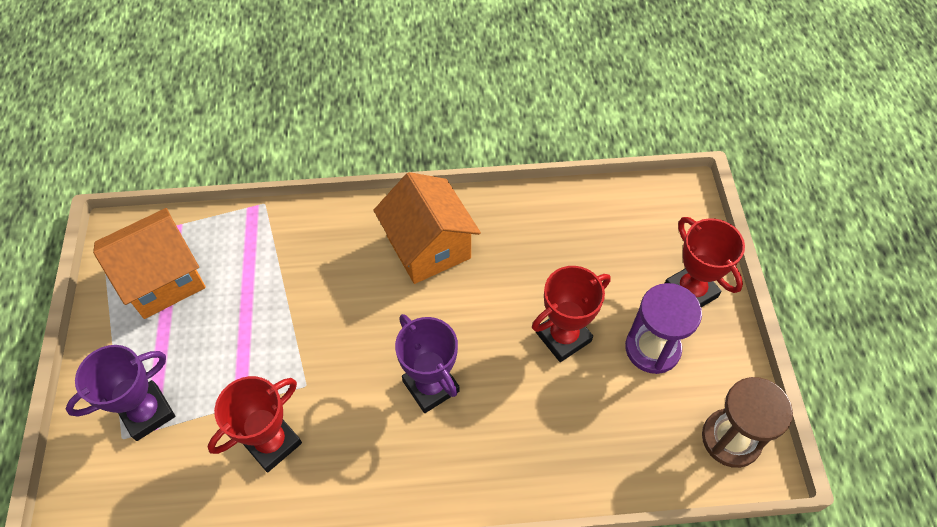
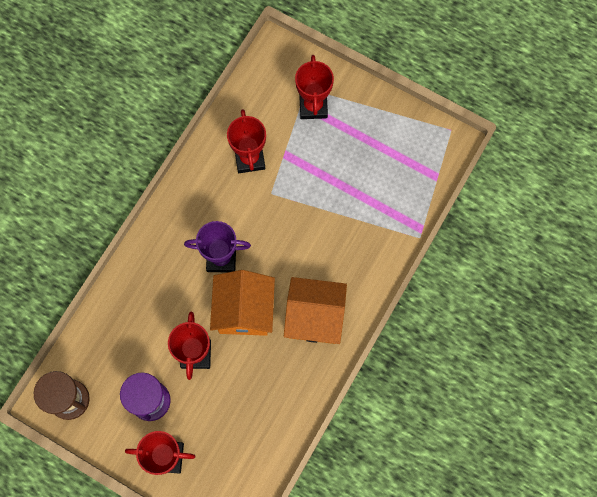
camera: 125 degrees right, 15 degrees up
(147, 412) = (313, 106): purple trophy -> red trophy
(163, 279) = (399, 151): orange house -> orange house (244, 311)

